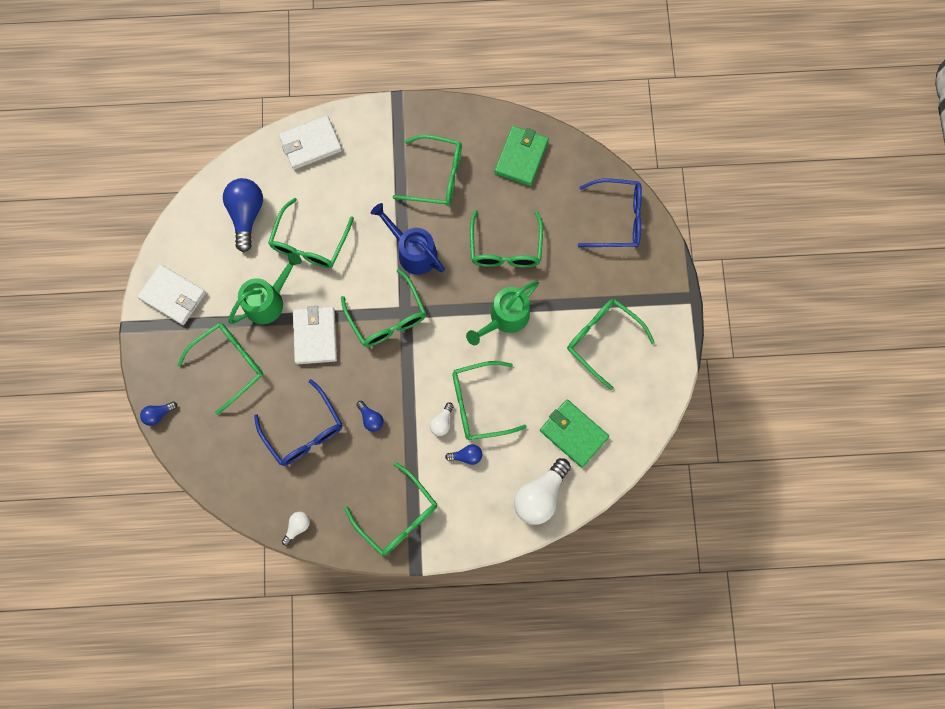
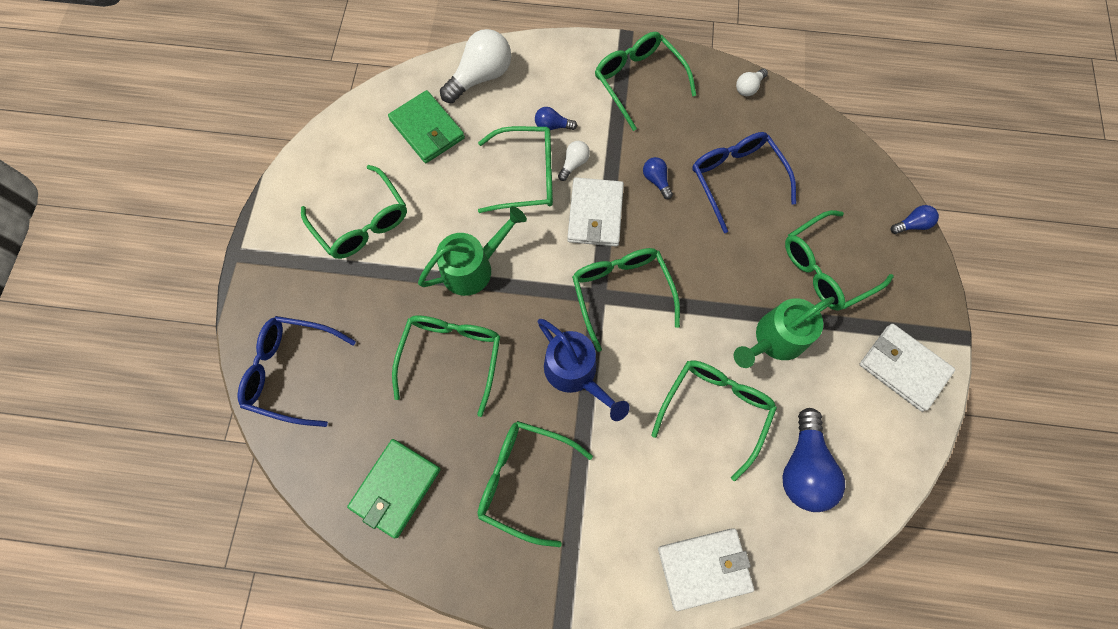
camera: 170 degrees left, 5 degrees down
(315, 336) = (716, 285): white wallet -> white wallet (595, 214)

